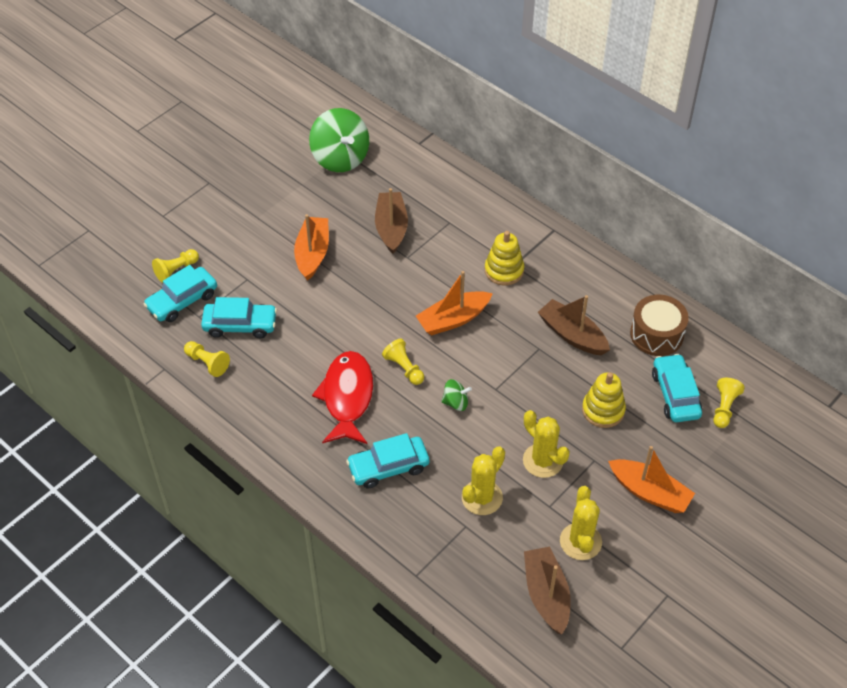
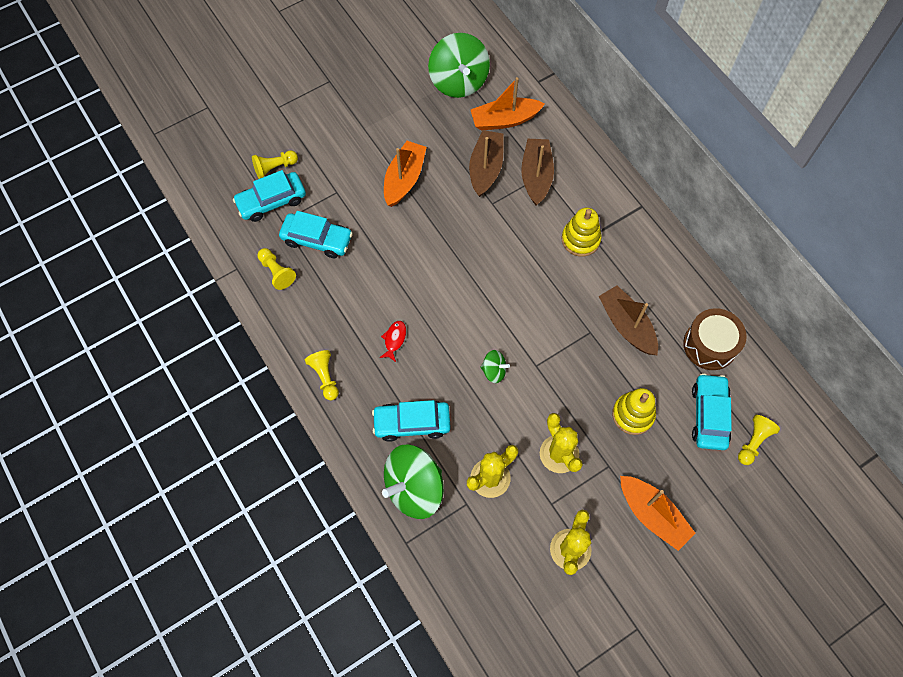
camera: 15 degrees right, 15 degrees up
(347, 397) = (394, 339): red fish -> red fish, size x0.41
(404, 368) = (456, 322): yellow pawn -> yellow pawn (325, 377)
(409, 524) = (414, 488): none -> green spinning top
(453, 319) = (517, 281): orange boat -> orange boat (504, 120)
(546, 595) = (521, 597): brown boat -> brown boat (536, 176)

